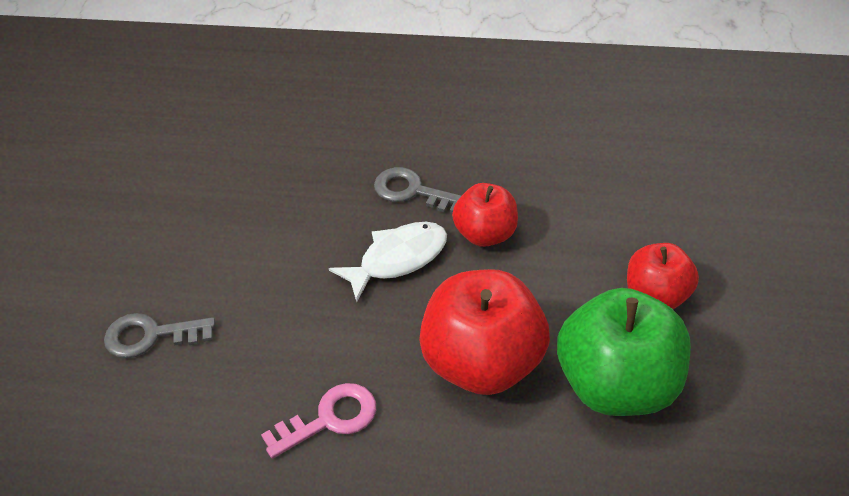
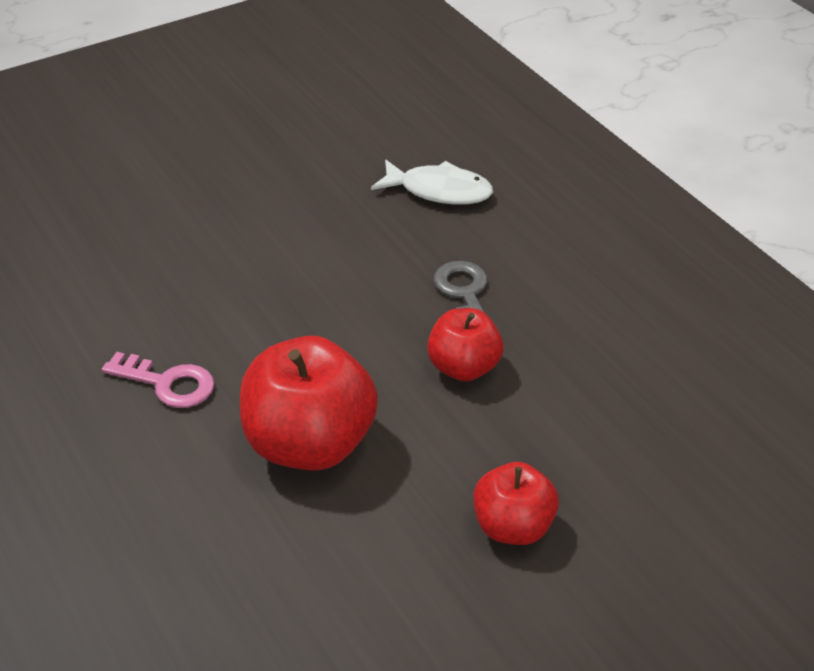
camera: 50 degrees right, 5 degrees down
(151, 336) = (158, 242): grey key -> none
(397, 259) = (374, 329): white fish -> white fish (439, 191)
(616, 385) = (370, 549): green apple -> none

